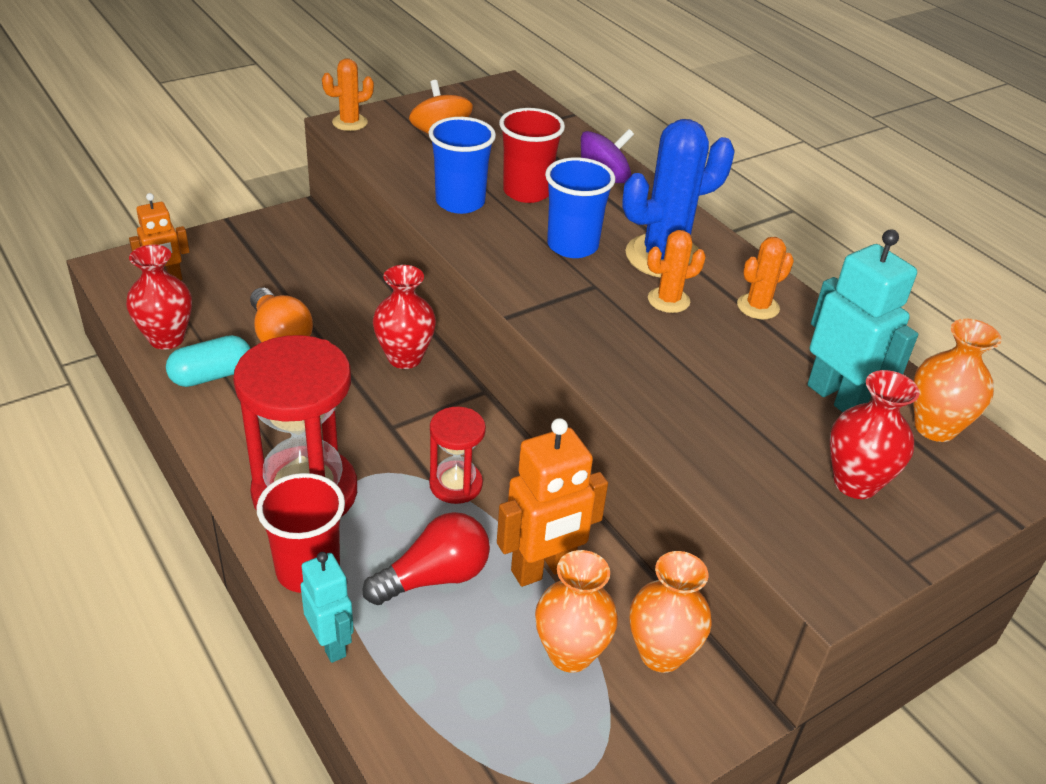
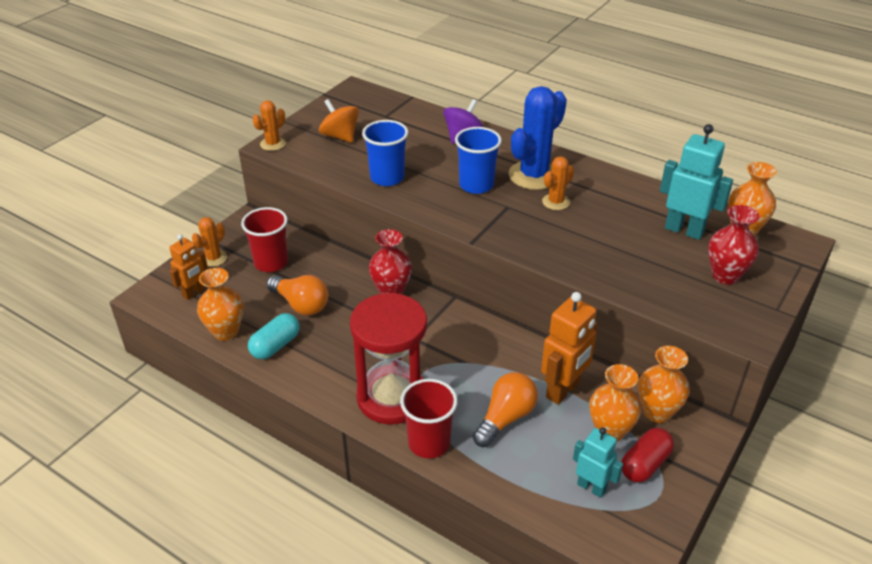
camera: 20 degrees left, 0 degrees up
(166, 338) = (225, 331): red vase -> orange vase
(331, 644) = (474, 479): turquoise robot -> turquoise robot (591, 487)
(434, 577) = (505, 418): red light bulb -> orange light bulb
(456, 484) = (479, 359): red hourglass -> none
(527, 192) = (423, 158): red cup -> red cup (271, 263)
(589, 722) = (645, 464): none -> red capsule
(758, 307) = (607, 190): orange cactus -> orange cactus (213, 258)

